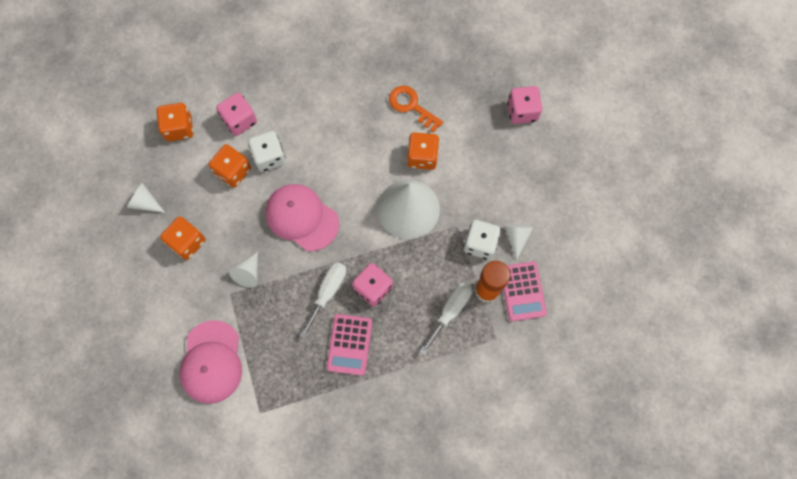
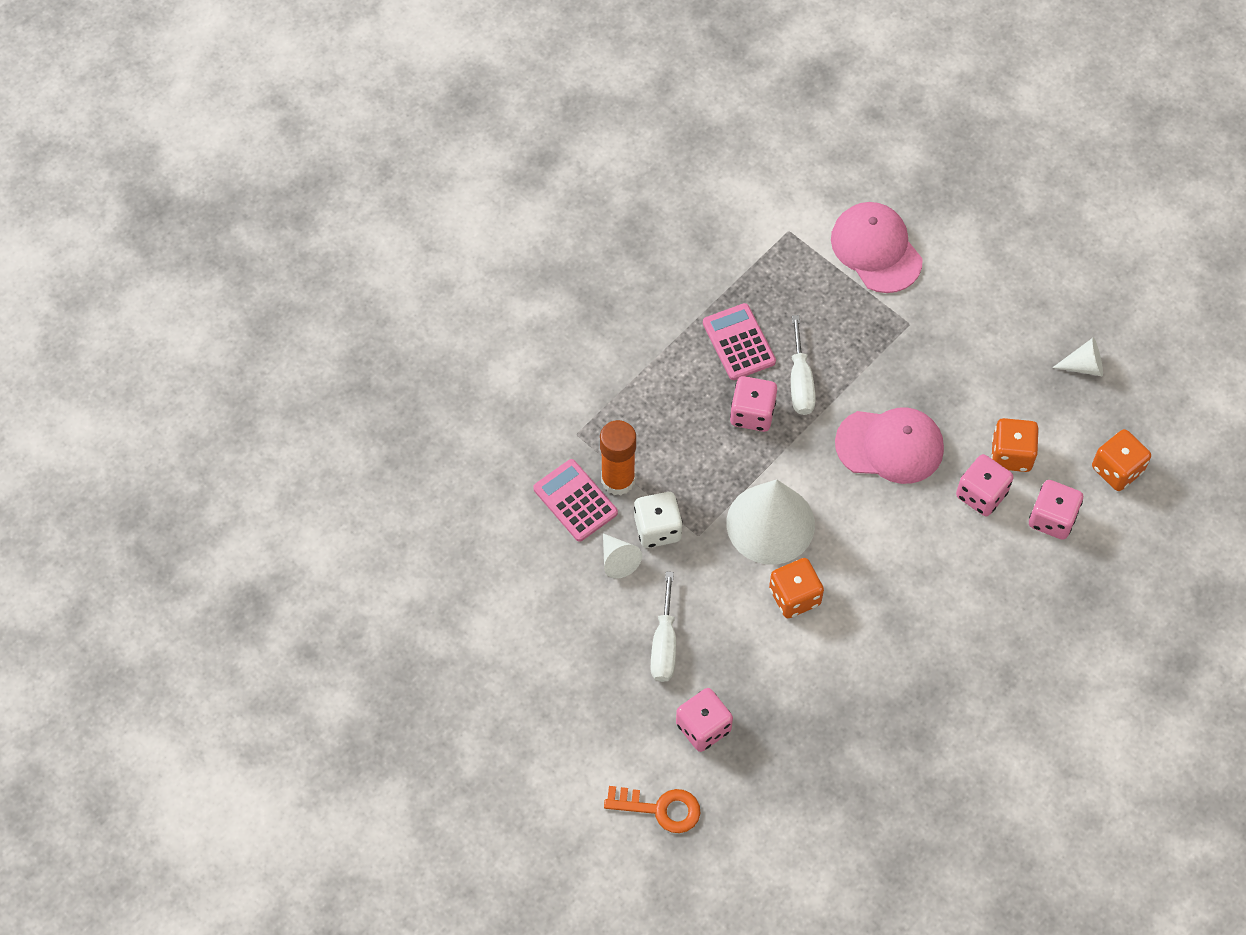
camera: 150 degrees right, 10 degrees down
(187, 242) = (1000, 350): orange dice -> none
(248, 273) = (905, 354): white cone -> none
(269, 157) = (981, 494): white dice -> pink dice
(411, 106) = (851, 655): orange key -> orange key (660, 809)
(450, 311) = (647, 435): white screwdriver -> white screwdriver (664, 644)

